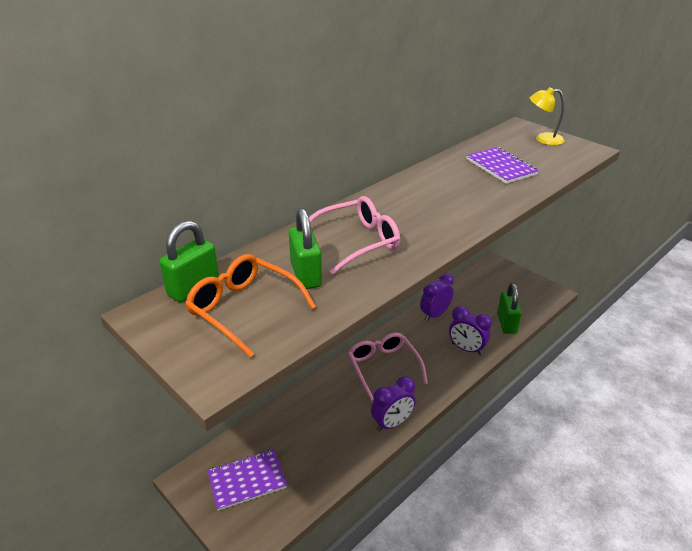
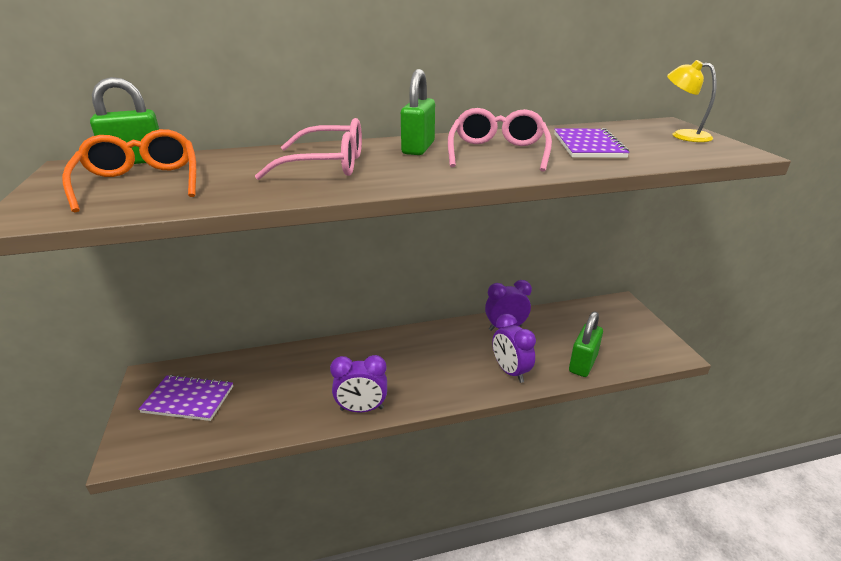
camera: 30 degrees right, 5 degrees down
(306, 275) = (236, 174): green padlock -> green padlock (418, 148)
(383, 367) = (405, 355): pink glasses -> pink glasses (497, 152)

